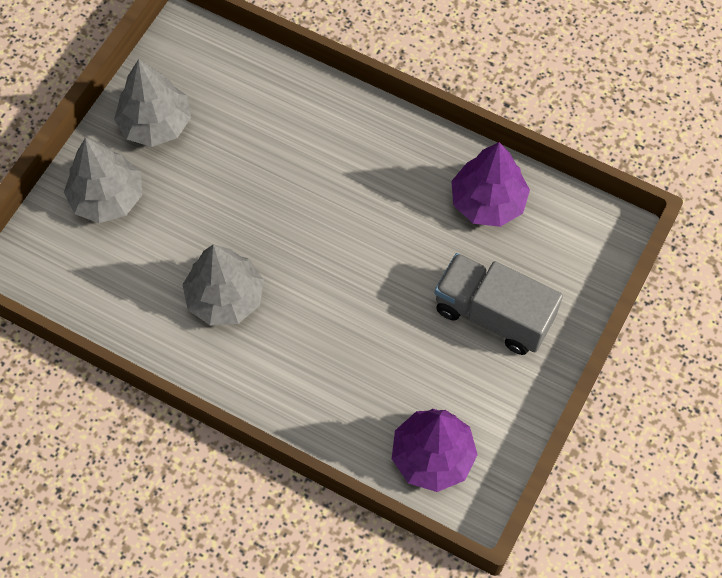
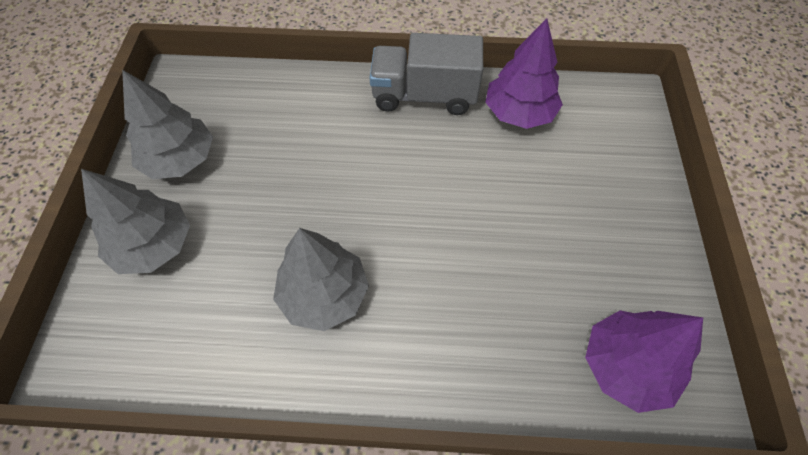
camera: 25 degrees left, 5 degrees down
(493, 314) = (587, 202): grey truck -> grey truck (424, 96)

